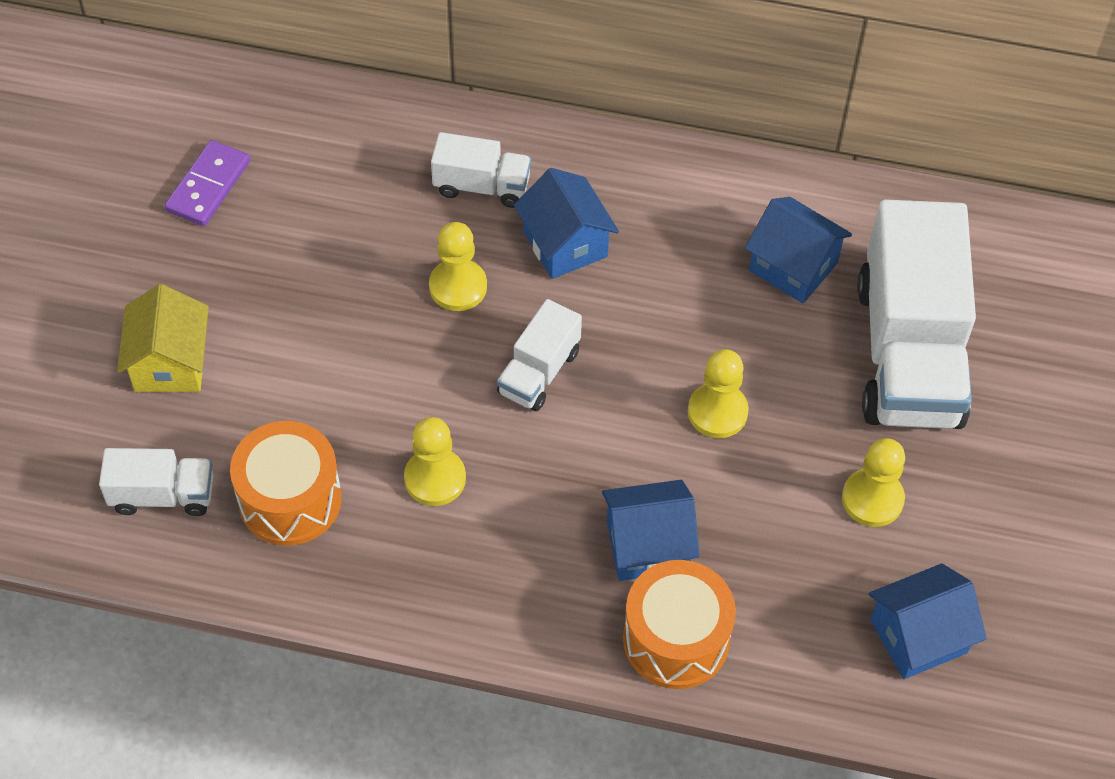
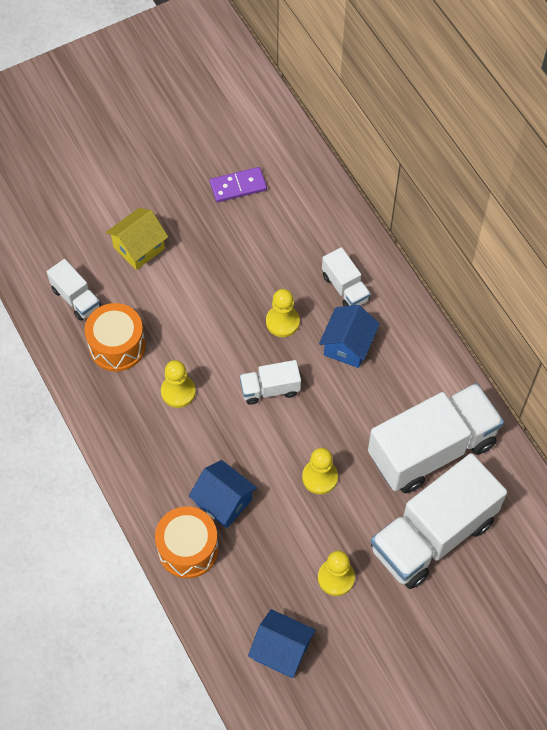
camera: 50 degrees right, 5 degrees up
(793, 267) = (431, 449): blue house -> white truck

